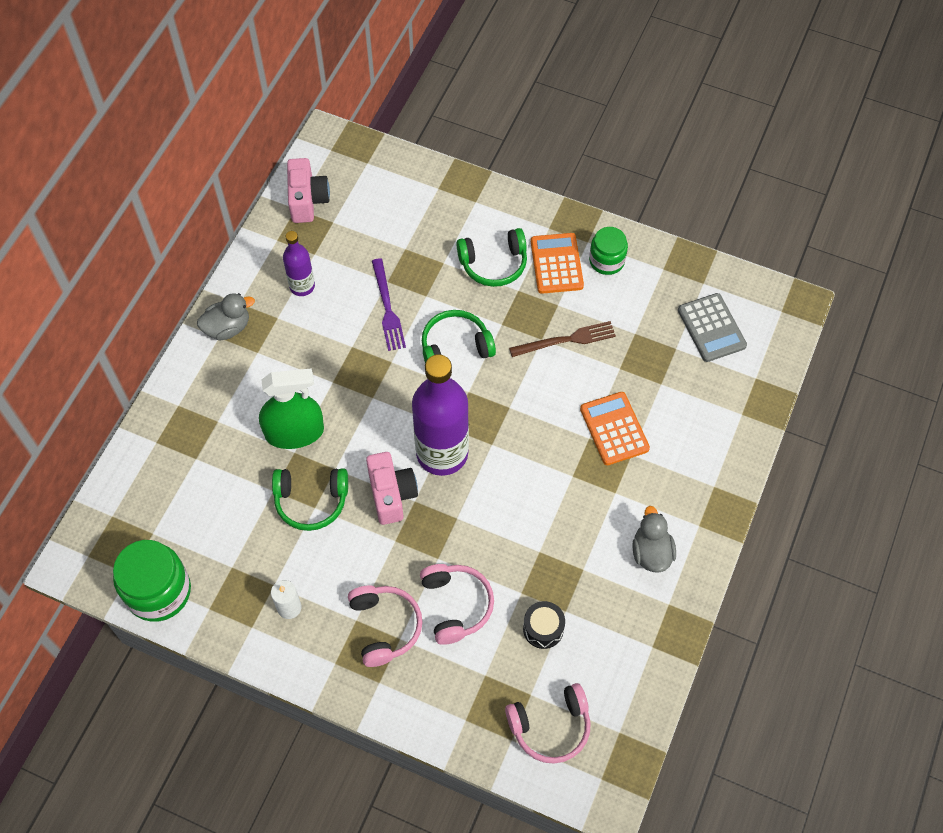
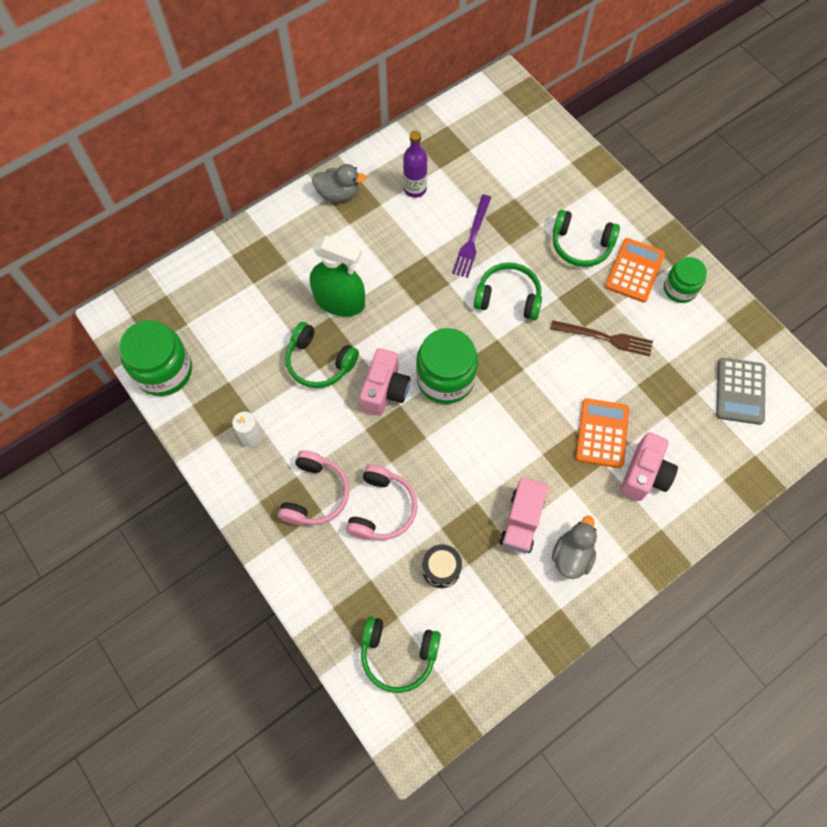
camera: 30 degrees right, 5 degrees up
(307, 200) = (460, 123): pink camera -> pink camera (644, 474)
(442, 453) = (445, 378): purple bottle -> green jar
(550, 727) = (398, 654): pink headphones -> green headphones
(589, 546) = (521, 521): none -> pink truck

